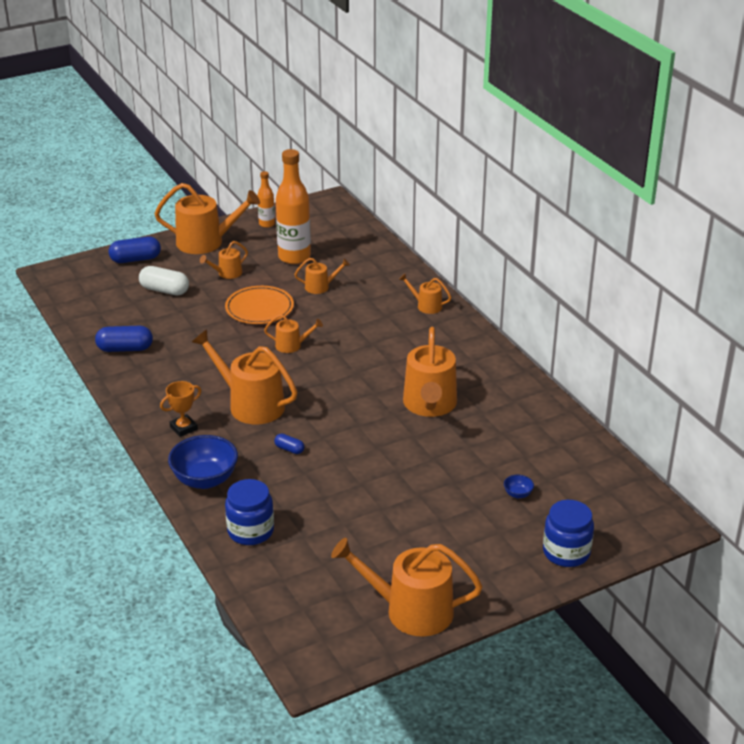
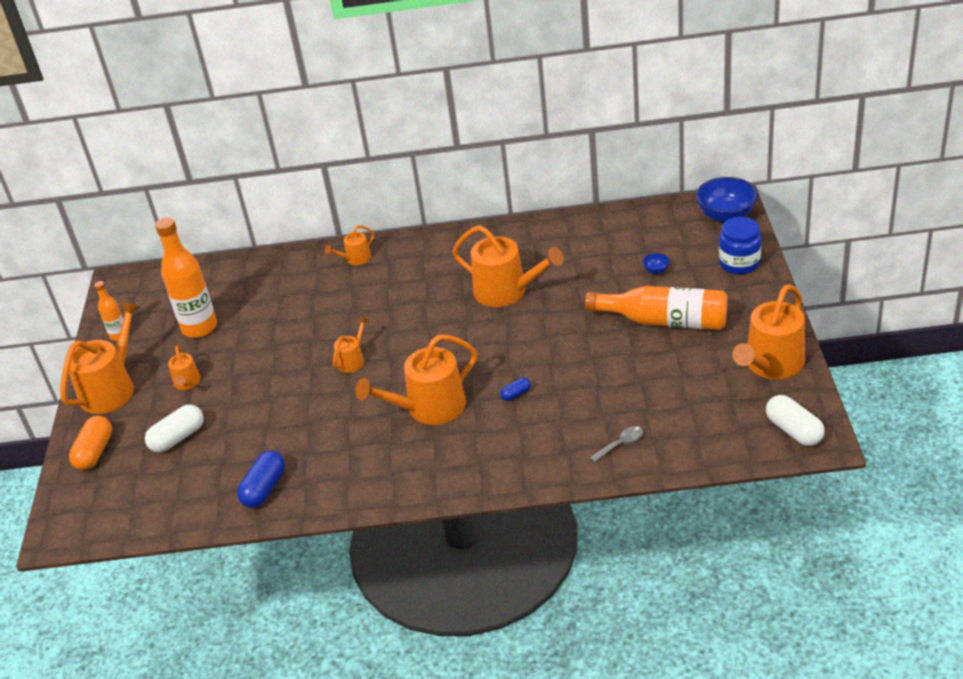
camera: 60 degrees left, 5 degrees up
(135, 259) = (95, 452): blue capsule -> orange capsule
(183, 428) = (436, 464): orange trophy -> none
(205, 479) = (528, 462): blue bowl -> blue bowl (726, 215)
(250, 531) = (621, 444): blue jar -> grey spoon
(259, 308) = (270, 370): orange plate -> none
(317, 647) = (794, 430): none -> white capsule
(320, 287) = (268, 320): orange watering can -> none
(440, 519) = (664, 321): none -> orange bottle

